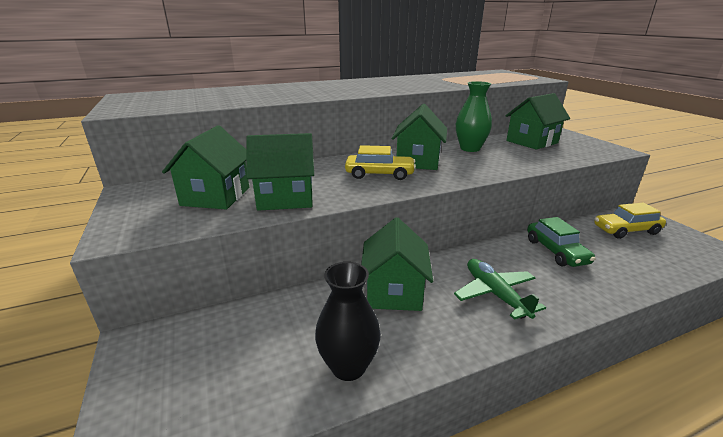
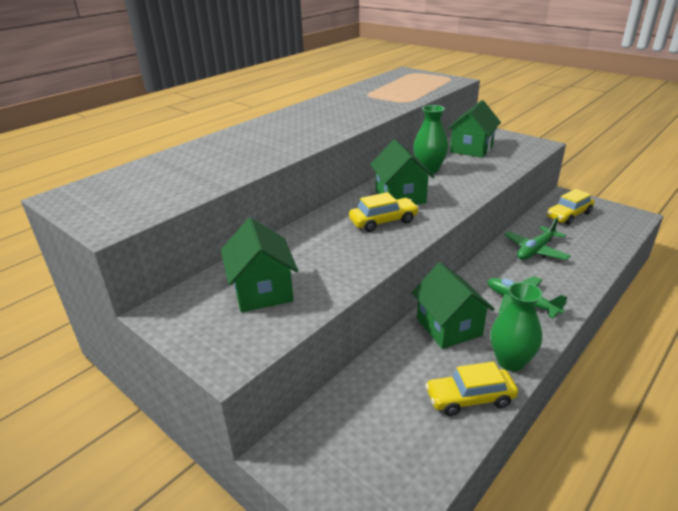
camera: 25 degrees left, 5 degrees up
(286, 198) = (331, 272): green house -> none
(348, 366) = (470, 398): black vase -> yellow car
(429, 347) = (510, 361): none -> green vase
(556, 251) = (535, 250): green car -> green plane

